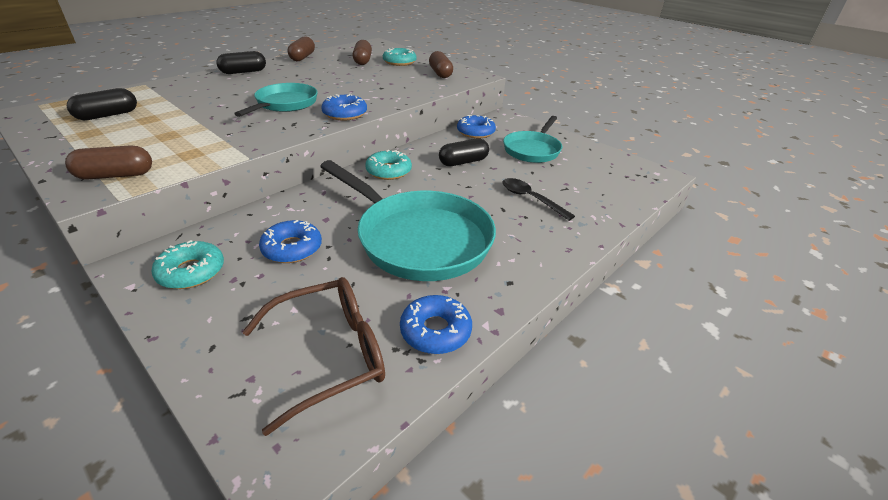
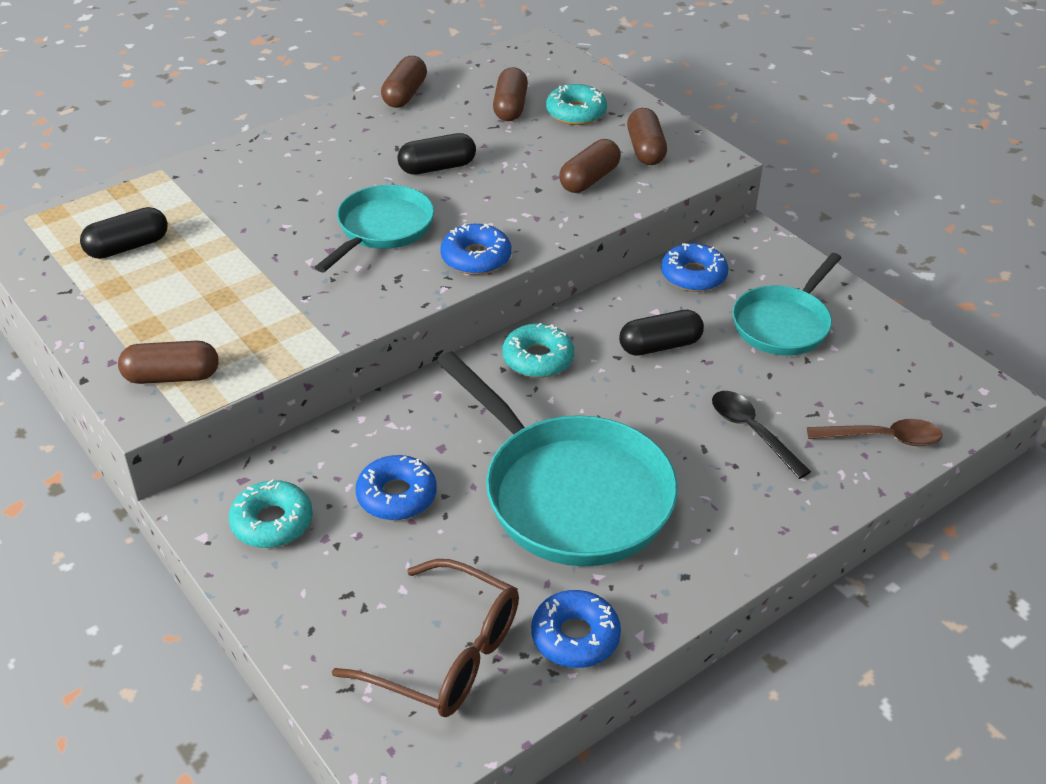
camera: 10 degrees right, 5 degrees up
(243, 72) = (309, 138): black capsule -> black capsule (437, 167)
(329, 355) = (445, 654): brown glasses -> brown glasses turned 45 degrees clockwise
(410, 84) = (589, 179): none -> brown capsule
(610, 197) = (882, 438): none -> brown spoon

